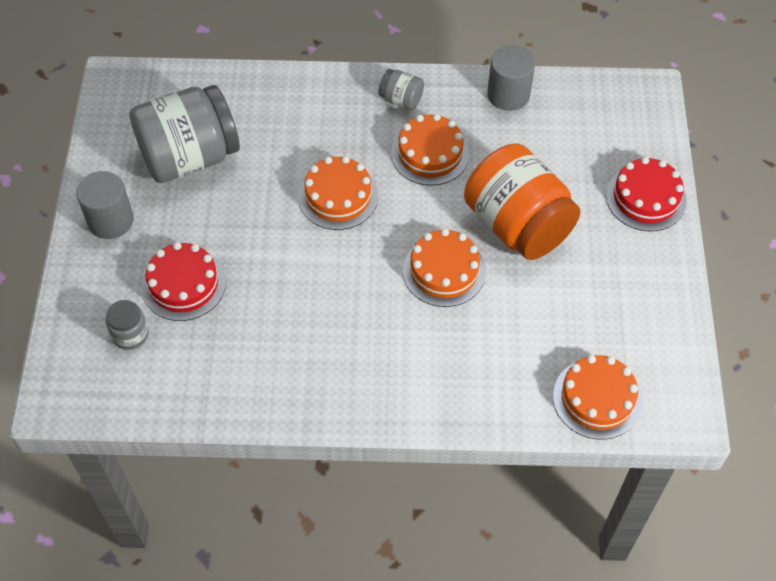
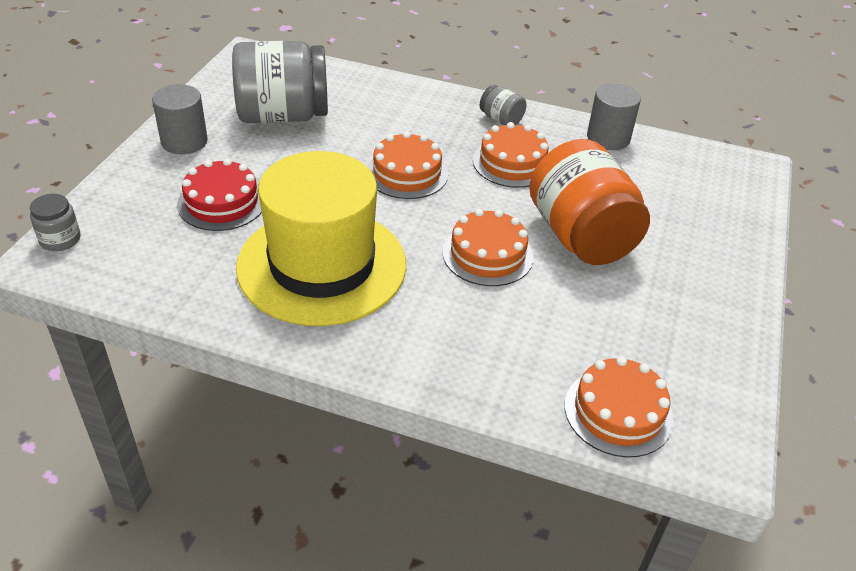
camera: 15 degrees right, 15 degrees down
(130, 334) = (147, 227): grey jar -> grey jar (60, 239)
(306, 328) = (322, 265): none -> yellow hat
(645, 198) = (729, 247): red cake -> none

